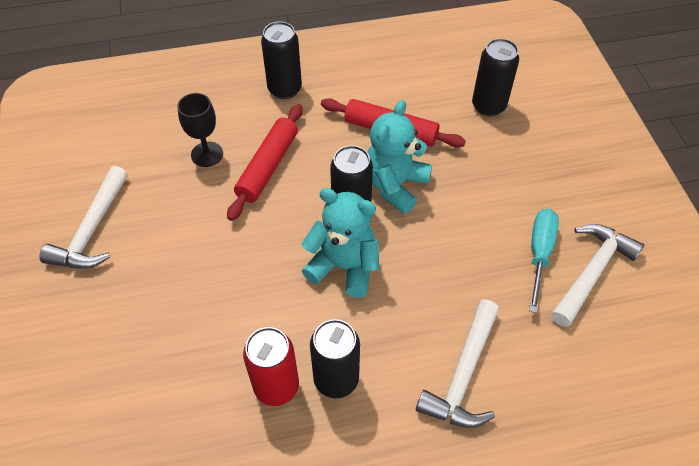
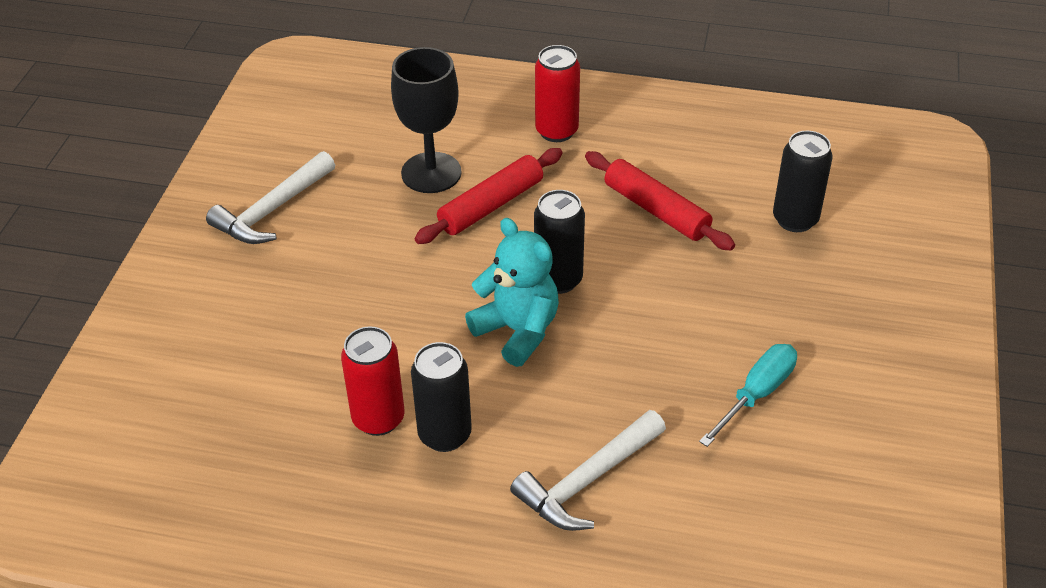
camera: 25 degrees right, 10 degrees down
(207, 154) = (431, 173): black goblet -> black goblet, size x1.54
(285, 89) = (556, 131): black can -> red can
(395, 185) = (626, 269): turquoise teddy bear -> none
(591, 272) = (809, 434): white hammer -> none

